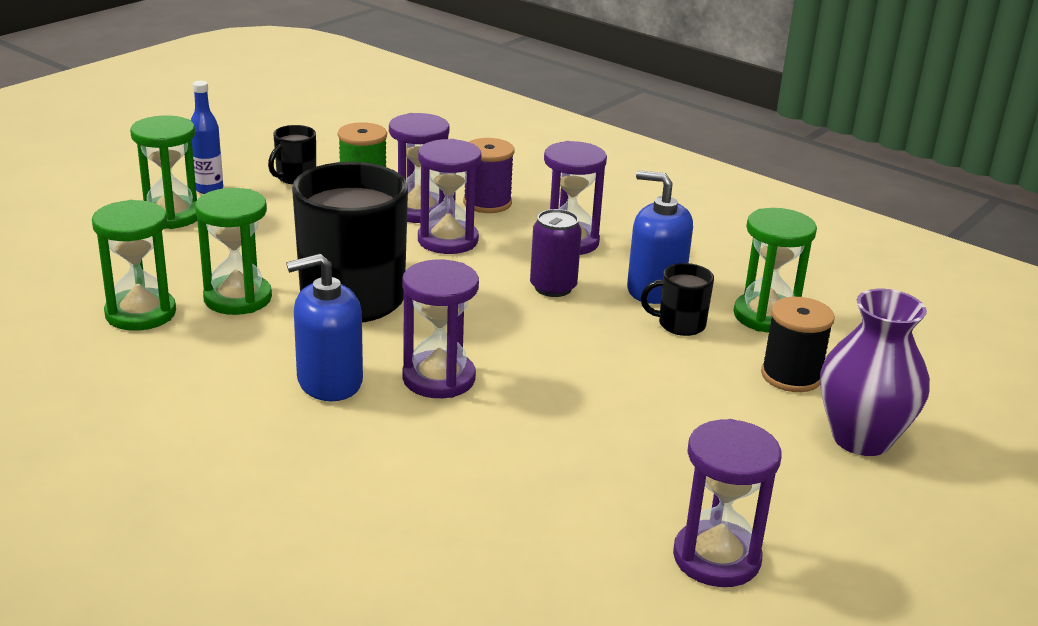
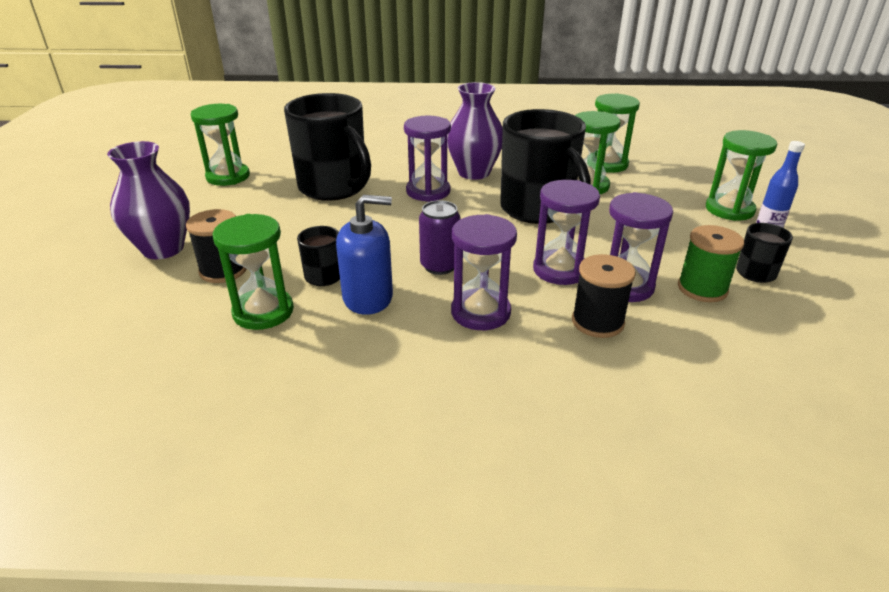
camera: 145 degrees right, 5 degrees up
(329, 381) = (474, 172): blue soap dispenser -> purple vase
(487, 203) = (597, 322): purple spool -> black spool
(560, 446) = (334, 188): none -> black mug
(716, 558) = (228, 177): purple hourglass -> green hourglass

